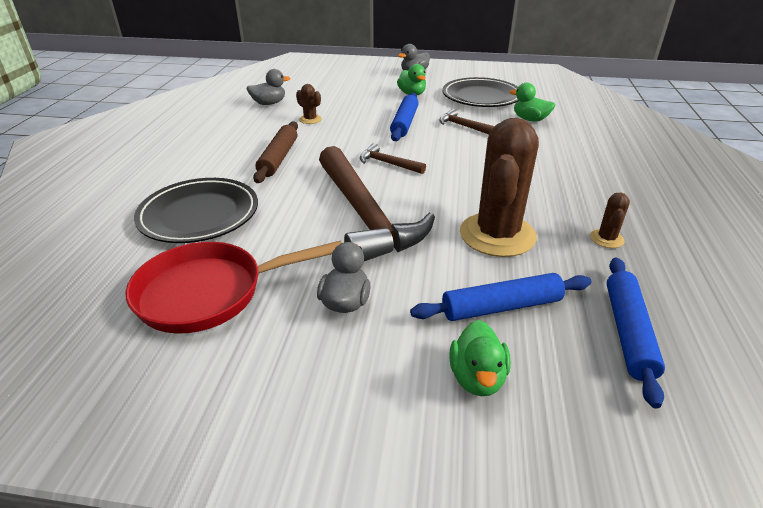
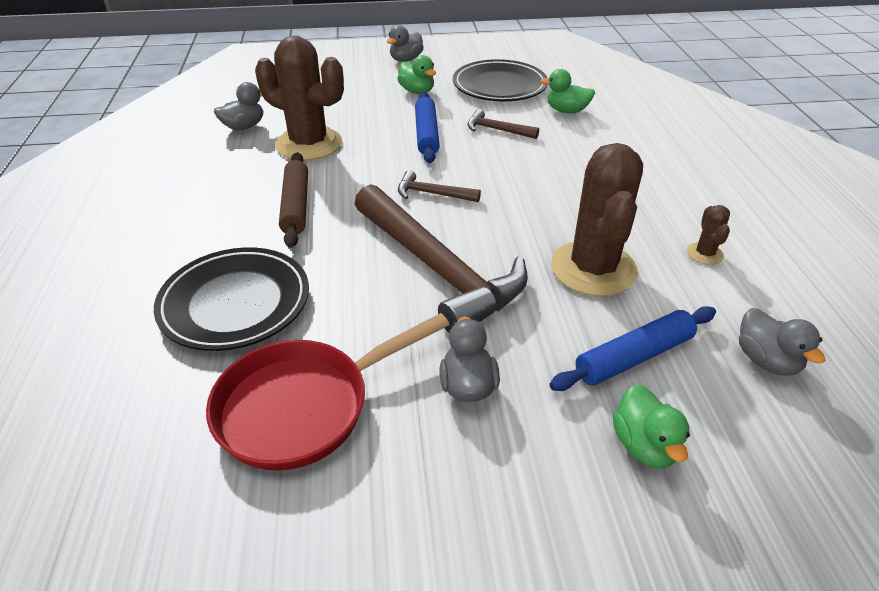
camera: 15 degrees left, 5 degrees up
(310, 119) = (309, 144): brown cactus -> brown cactus, size x2.34
(628, 332) = (766, 360): blue rolling pin -> grey duck

